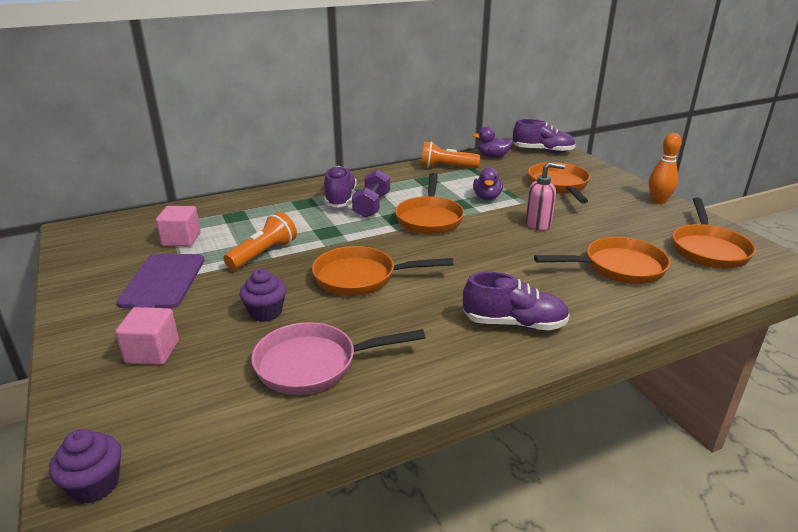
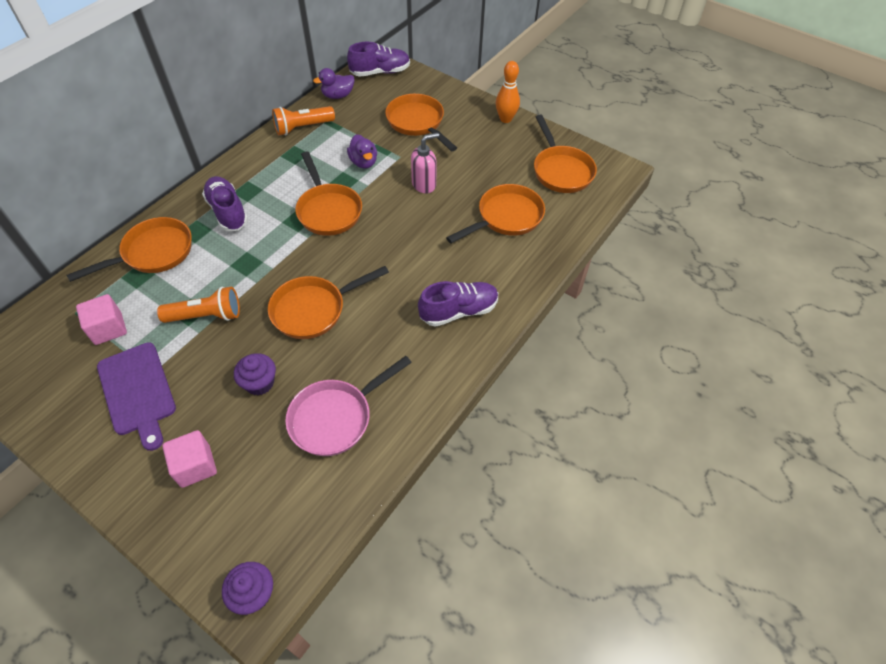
camera: 30 degrees left, 25 degrees up
(259, 207) = (153, 253): none -> orange pan
(263, 254) = (206, 316): orange flashlight -> orange flashlight turned 75 degrees clockwise
(372, 205) = (265, 211): purple dumbbell -> none

